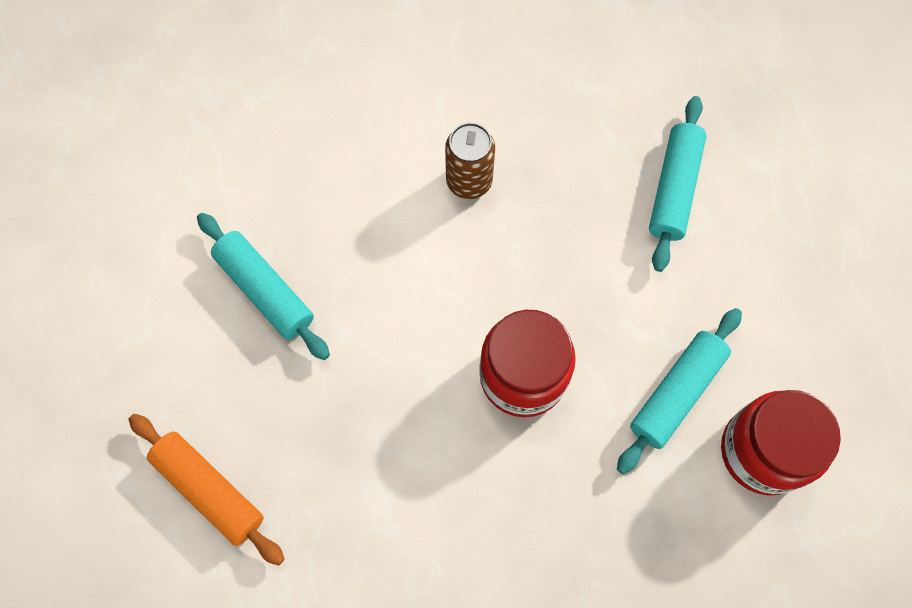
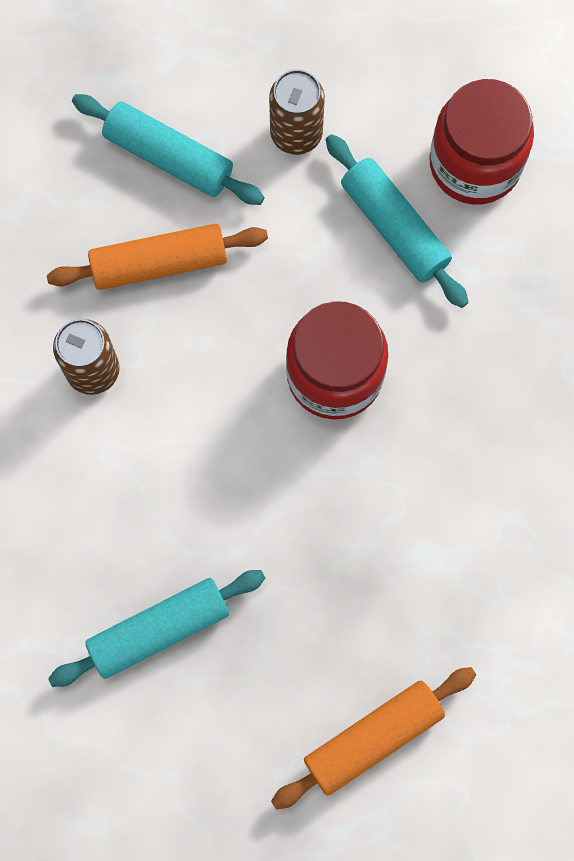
camera: 75 degrees left, 5 degrees up
(577, 206) = (159, 263): none -> orange rolling pin
(733, 286) = (296, 134): none -> brown can

